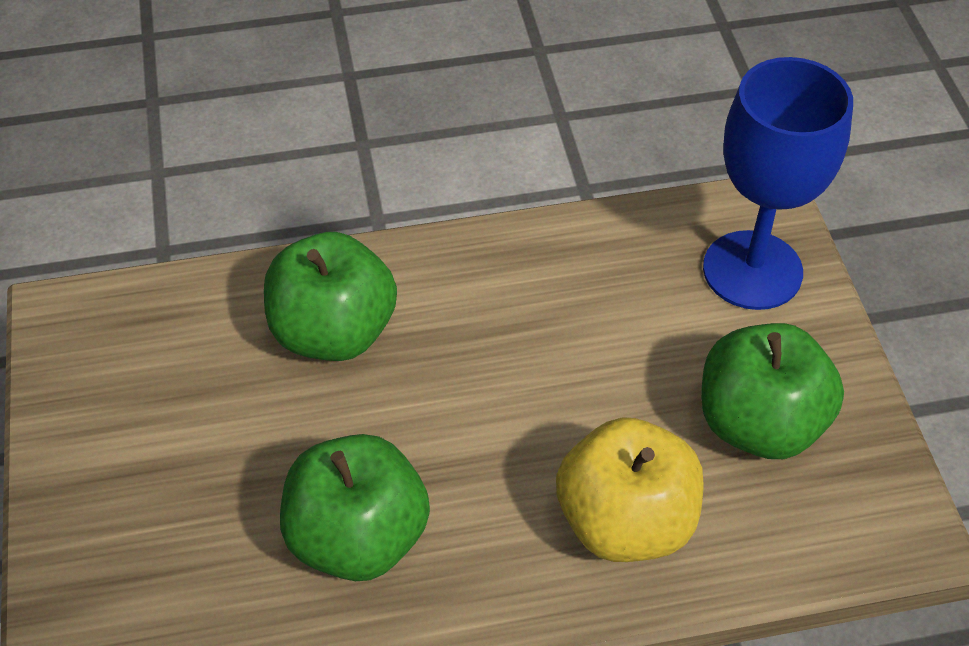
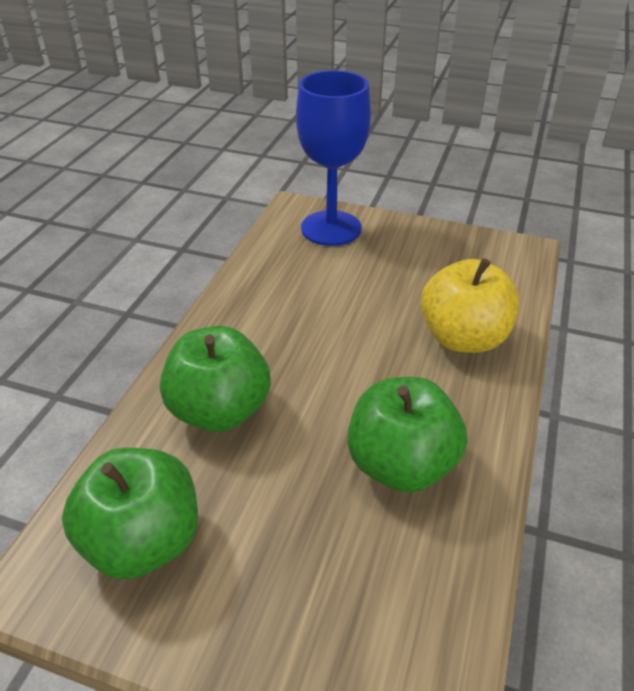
camera: 60 degrees left, 10 degrees down
(759, 423) = (430, 266): green apple -> green apple (143, 540)

